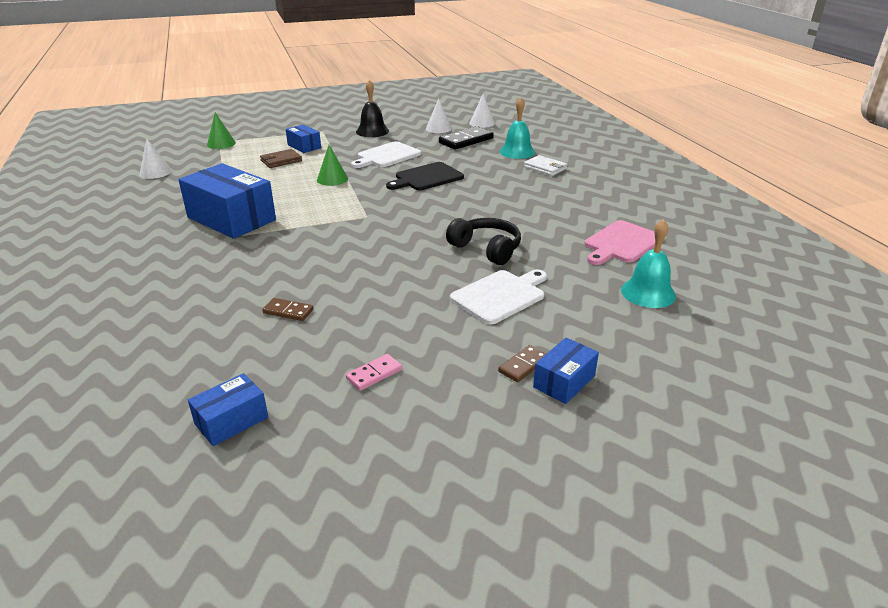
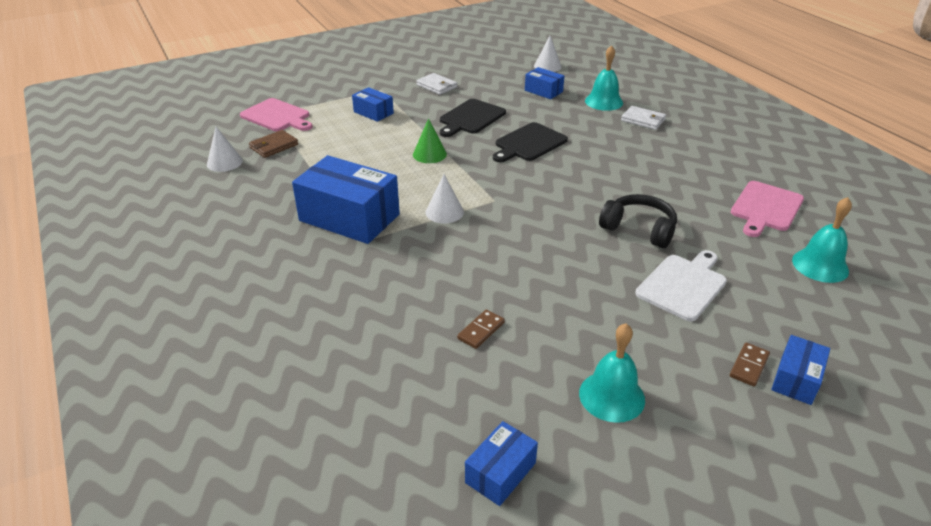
camera: 10 degrees left, 5 degrees up
(221, 144) = (277, 116): green cone -> pink cutting board
(281, 161) = (359, 134): brown wallet -> brown wallet (274, 146)
(288, 311) = (481, 330): brown domino -> brown domino turned 60 degrees counterclockwise
(372, 131) = (437, 86): black bell -> white wallet
(374, 374) = (611, 396): pink domino -> turquoise bell
(387, 156) = (470, 118): white cutting board -> black cutting board
(438, 128) = (506, 77): white cone -> white cone (444, 212)
(466, 141) = (543, 91): black domino -> blue box

